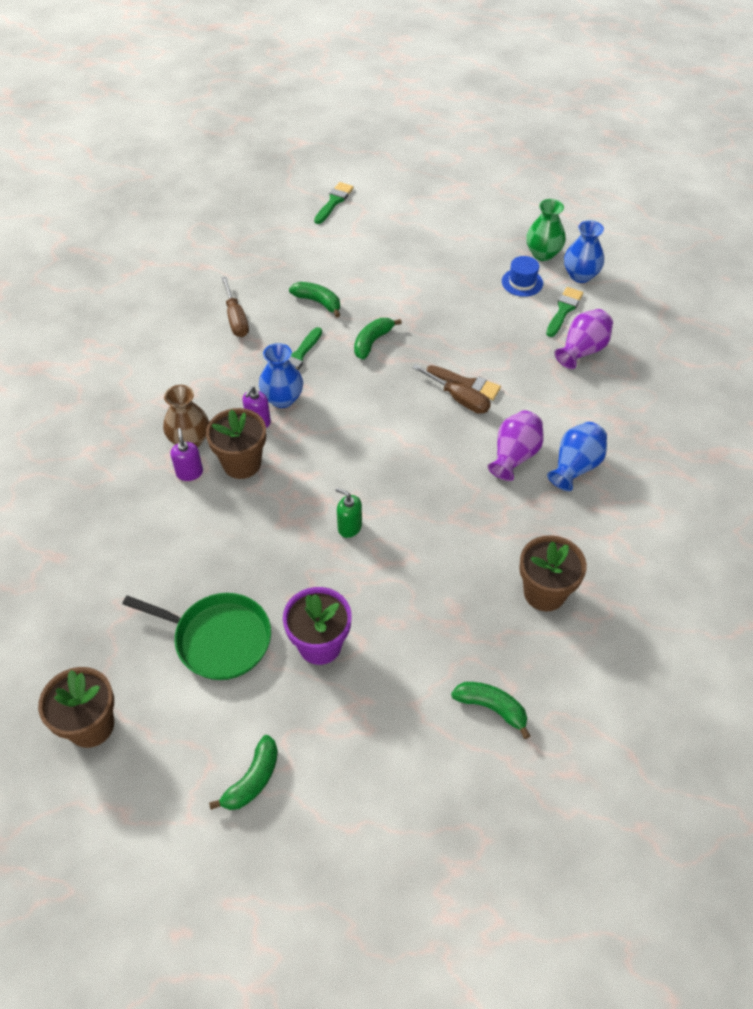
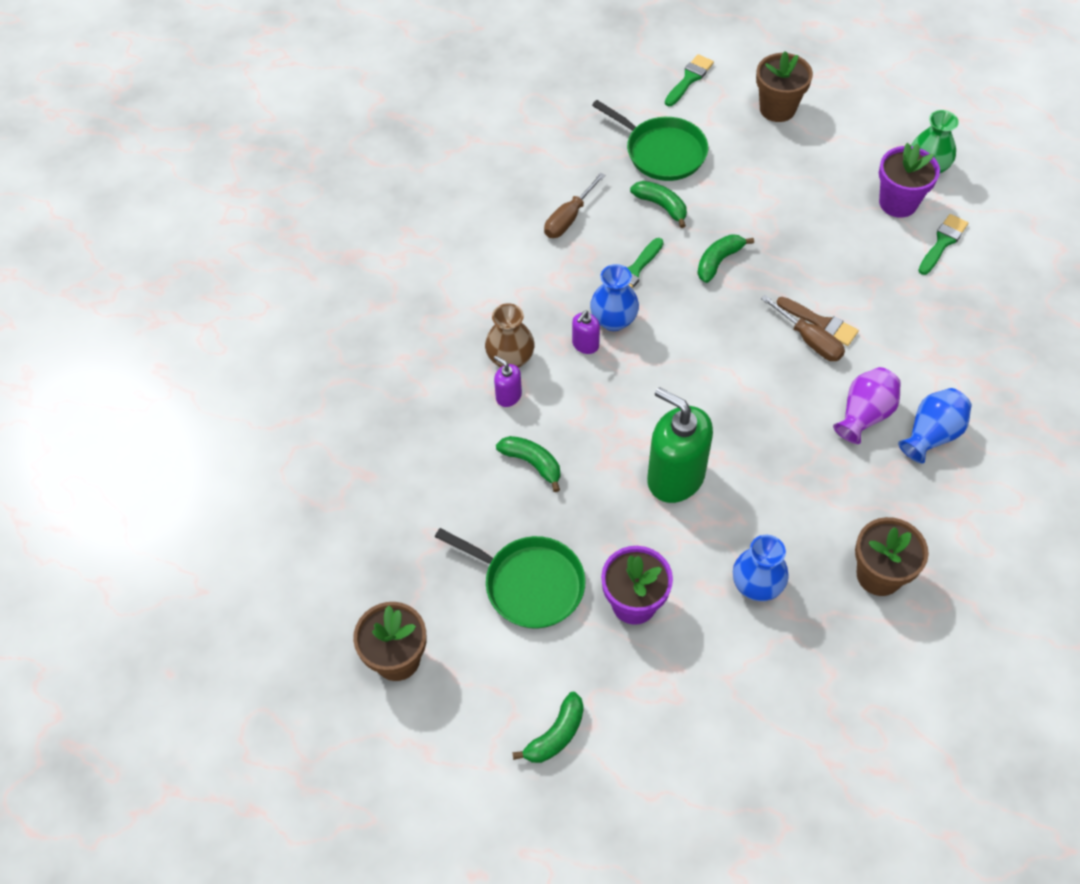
camera: 10 degrees right, 5 degrees up
(189, 472) = (508, 396): purple soap dispenser -> purple soap dispenser turned 45 degrees counterclockwise
(236, 319) = (568, 218): brown screwdriver -> brown screwdriver turned 45 degrees clockwise
(242, 463) = (565, 391): brown flower pot -> brown flower pot (777, 109)
(315, 259) = (662, 152): none -> green pan
(349, 527) = (675, 477): green soap dispenser -> green soap dispenser, size x2.19
(492, 708) = (808, 692): green banana -> green banana (532, 463)
(522, 282) = (898, 203): blue hat -> purple flower pot
(580, 275) = (967, 200): blue vase -> blue vase (756, 585)
(582, 350) = (957, 295): purple vase -> none

